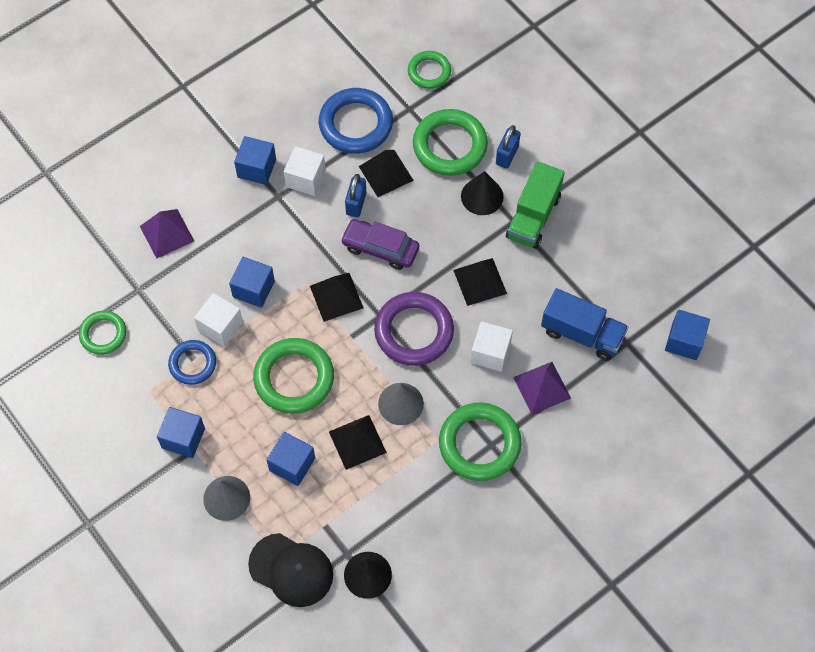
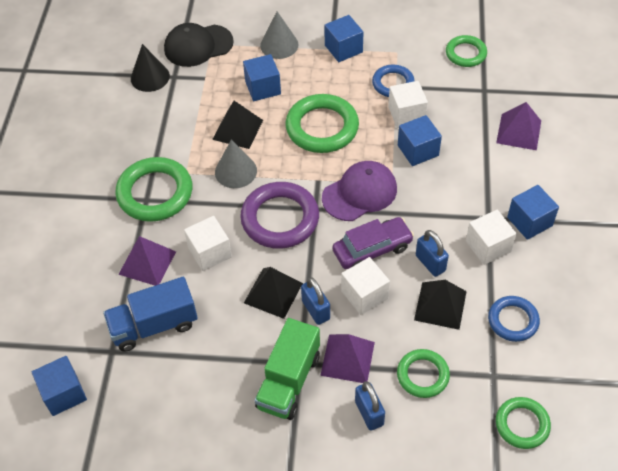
camera: 135 degrees right, 10 degrees down
(336, 297) = (360, 193): black pyramid -> purple cap
(356, 124) = (513, 320): blue ring -> blue ring, size x0.60
(423, 224) = (364, 295): none -> white cube
(450, 146) = (422, 375): green ring -> green ring, size x0.60
(466, 244) = (316, 310): none -> blue padlock
(482, 196) = (347, 358): black cone -> purple pyramid
(533, 217) = (288, 381): green truck -> green truck turned 135 degrees counterclockwise

